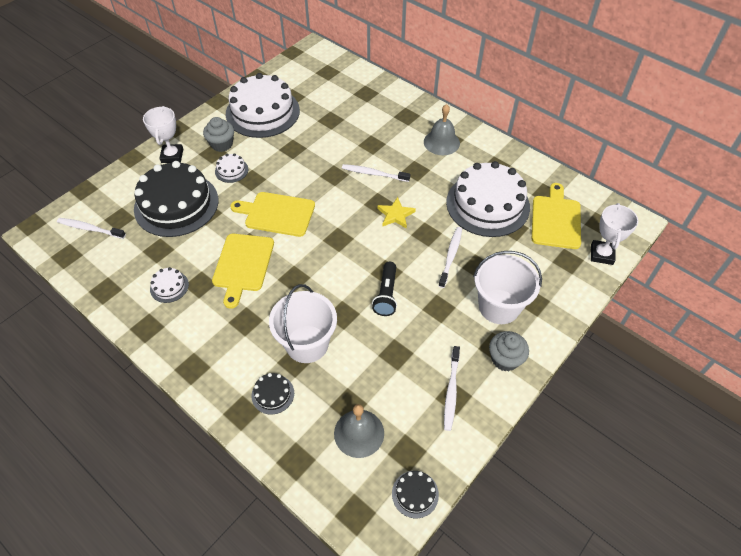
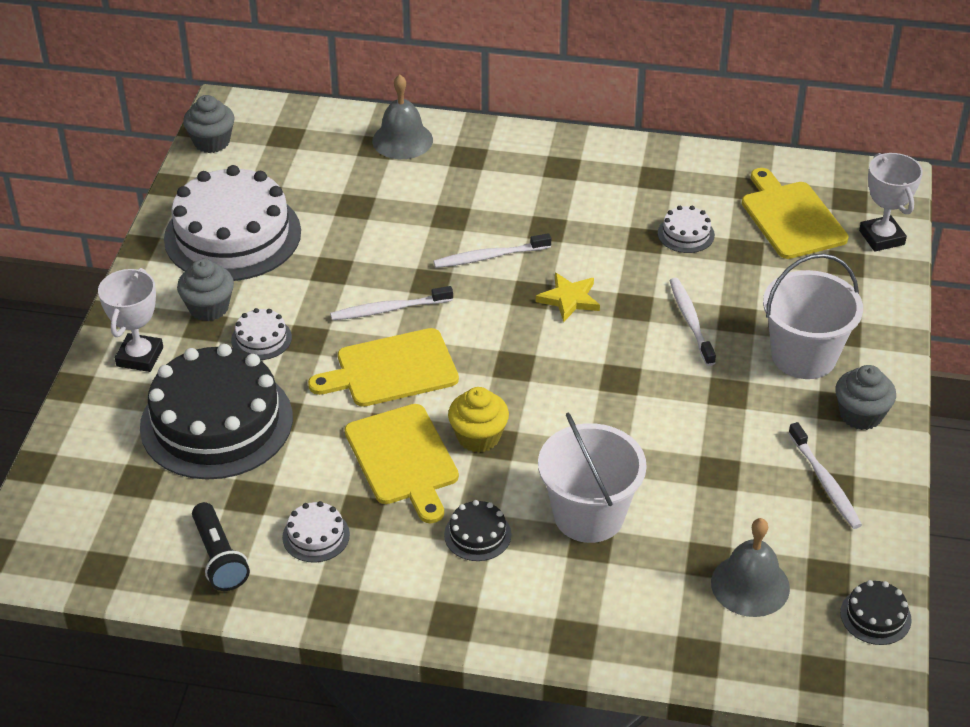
camera: 30 degrees left, 10 degrees down
(90, 228) = (102, 515): white toothbrush -> white toothbrush (388, 309)
(172, 156) = (140, 357): white trophy -> white trophy turned 45 degrees clockwise
(273, 394) = (596, 596): black cake -> black cake (477, 534)
(288, 271) = (478, 437): none -> yellow cupcake
(292, 62) = (212, 142): none -> grey cupcake
(386, 295) = (644, 406): black flashlight -> black flashlight (219, 557)
(441, 142) = (552, 175): grey bell -> grey bell (402, 140)
(487, 204) = (686, 234): white cake -> white cake, size x0.42

